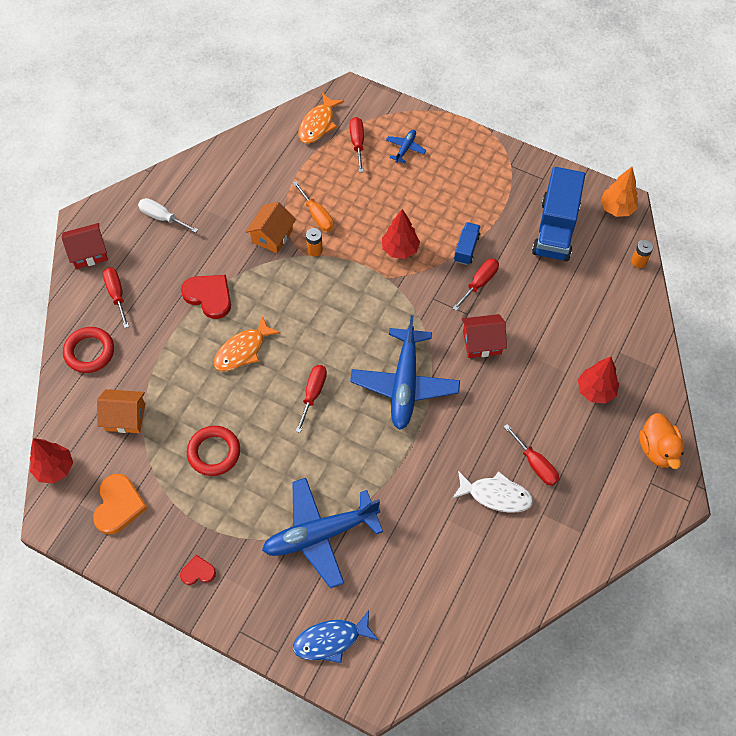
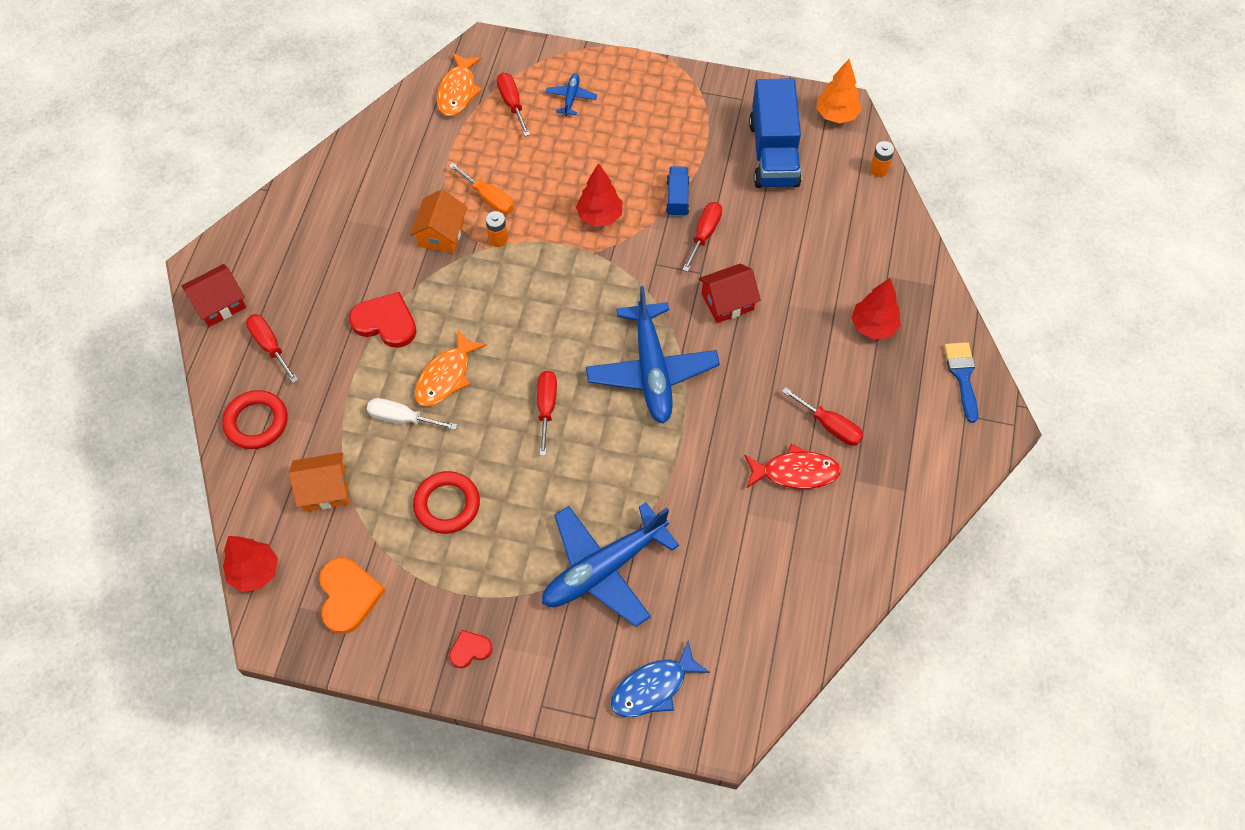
camera: 15 degrees left, 0 degrees up
(162, 217) = (299, 241): white screwdriver -> white screwdriver (402, 418)
(496, 495) = (795, 472): white fish -> red fish
(657, 449) = (962, 376): orange duck -> blue brush

